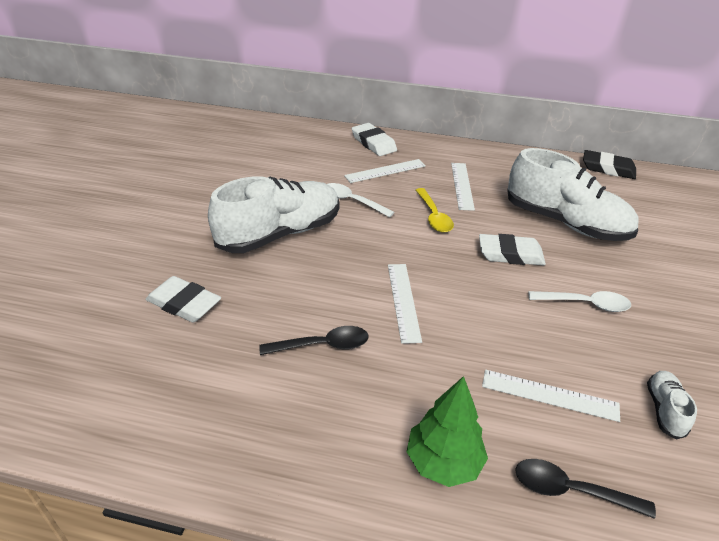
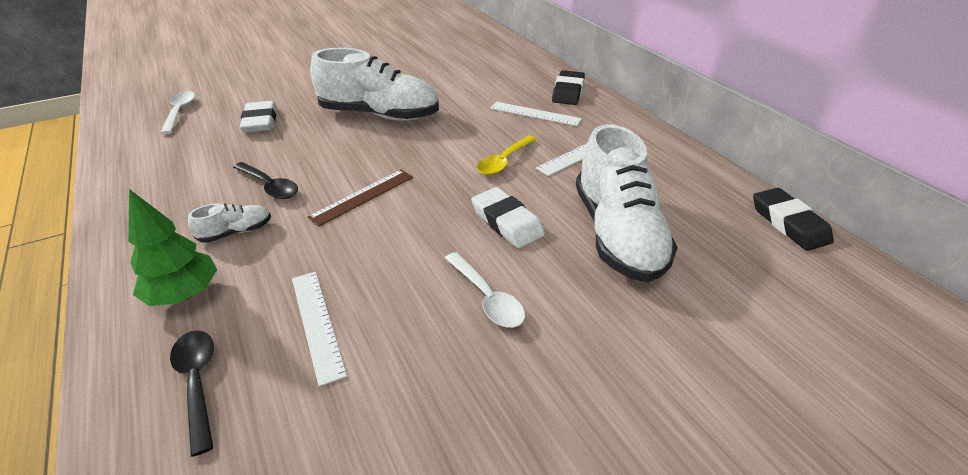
camera: 50 degrees right, 0 degrees up
(352, 201) = (465, 120): white spoon -> white spoon (180, 112)
(373, 143) = (568, 92): white eraser -> black eraser
(403, 301) = (362, 196): white ruler -> brown ruler
(664, 410) = (369, 418): white shoe -> white shoe (236, 232)

